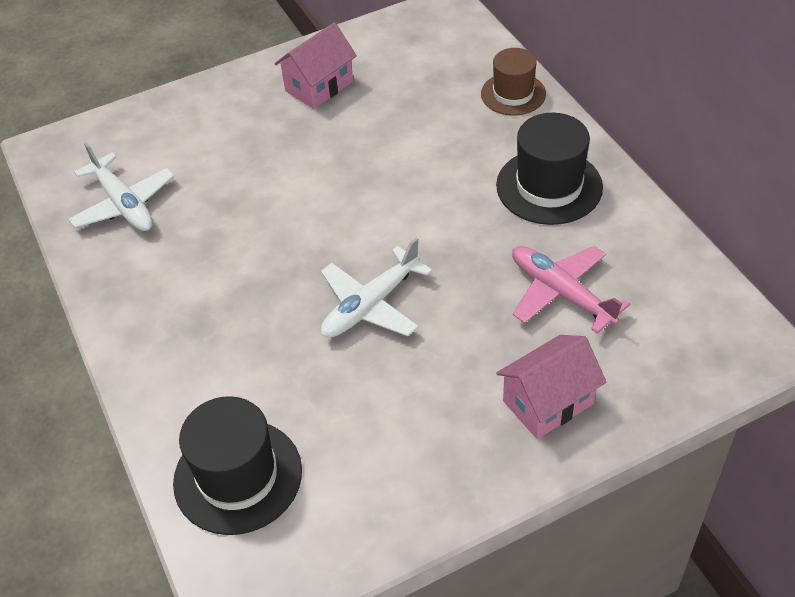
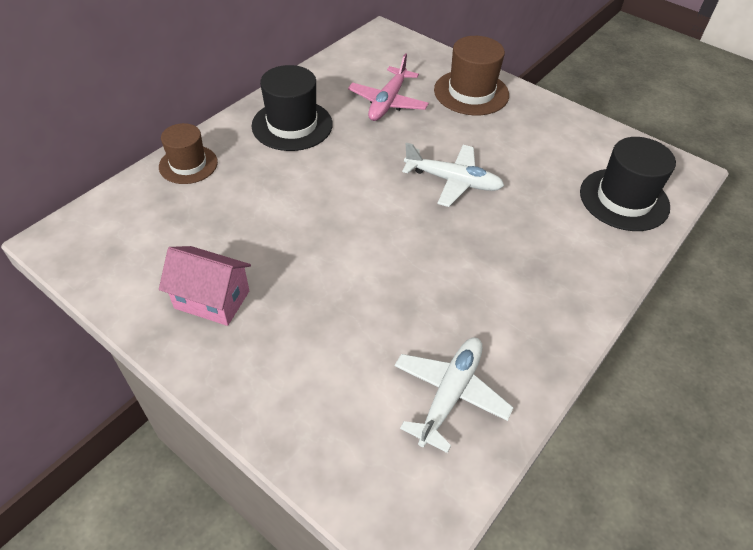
camera: 120 degrees left, 0 degrees up
(548, 402) = (471, 92): pink house -> brown hat

